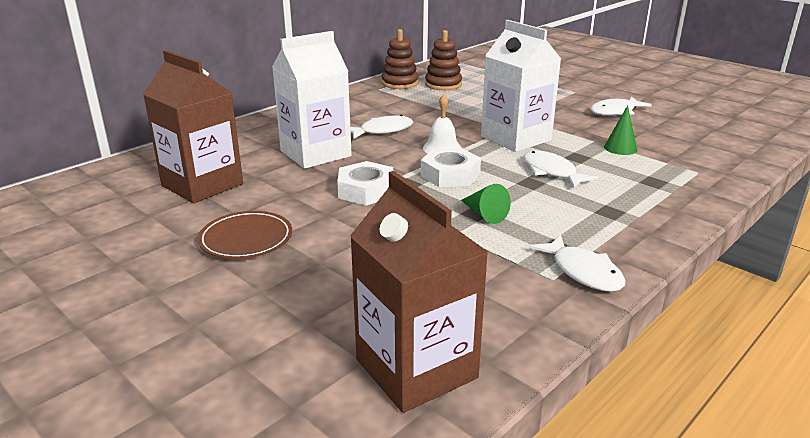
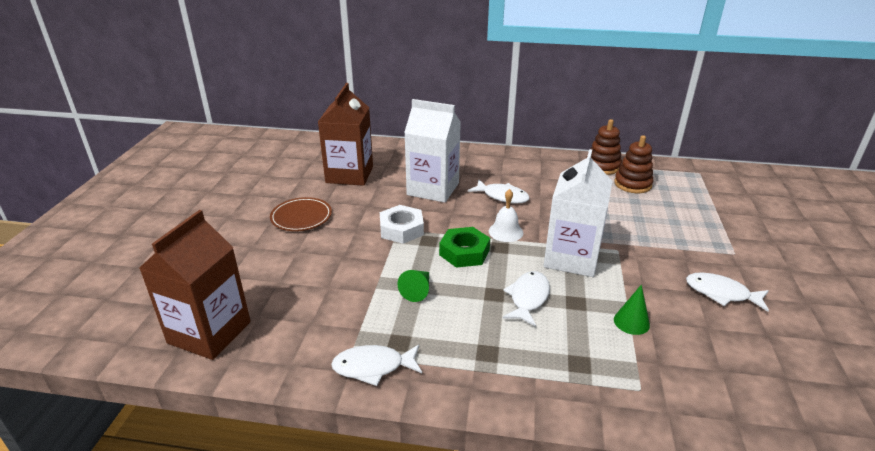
camera: 55 degrees right, 5 degrees up
(450, 175) = (464, 252): white nut -> green nut
(583, 272) = (373, 367): white fish -> white fish turned 60 degrees clockwise

